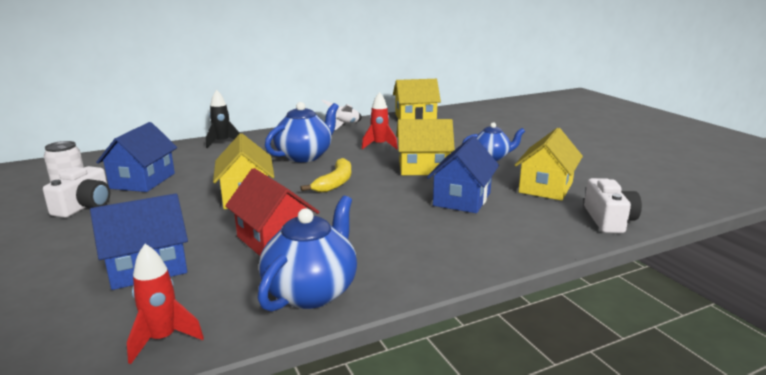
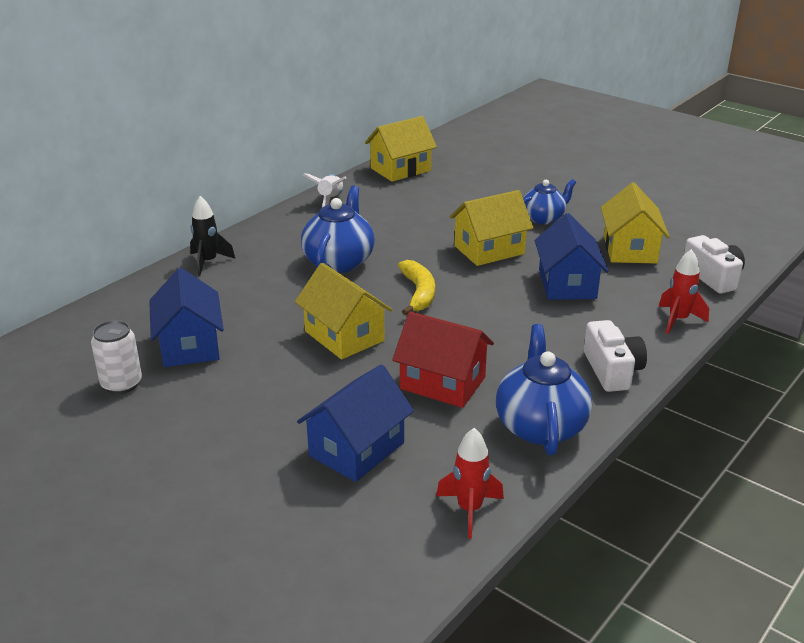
camera: 25 degrees left, 10 degrees up
(85, 206) = (171, 398): white camera -> white camera (612, 370)
(379, 145) = (407, 226): red rocket -> red rocket (678, 320)

